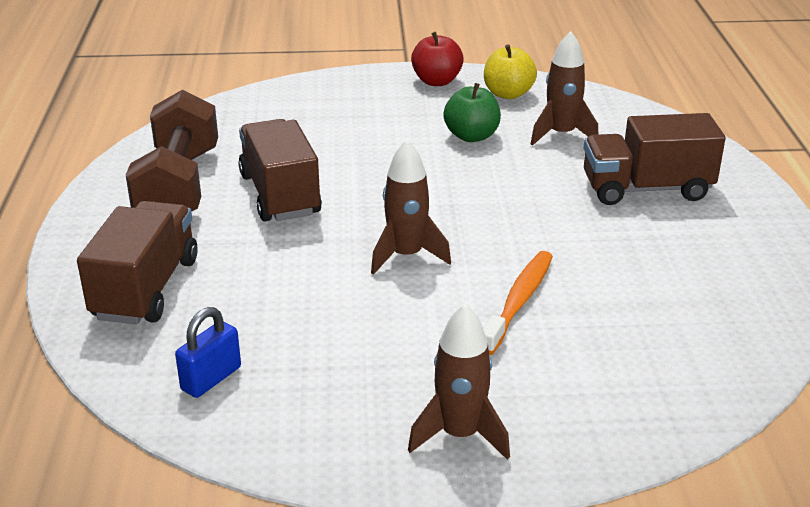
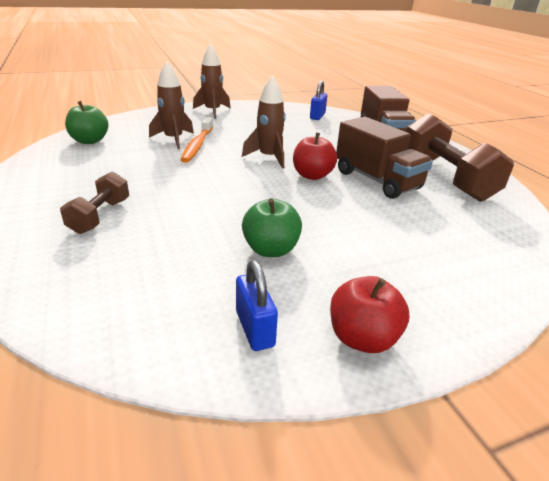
camera: 160 degrees right, 0 degrees up
(364, 213) = (312, 175): none -> red apple
(508, 94) = (254, 328): yellow apple -> blue padlock
(561, 134) = (177, 266): brown rocket -> brown rocket (174, 139)
(646, 189) = (100, 216): brown truck -> brown dumbbell
(720, 339) = (90, 141): none -> green apple

